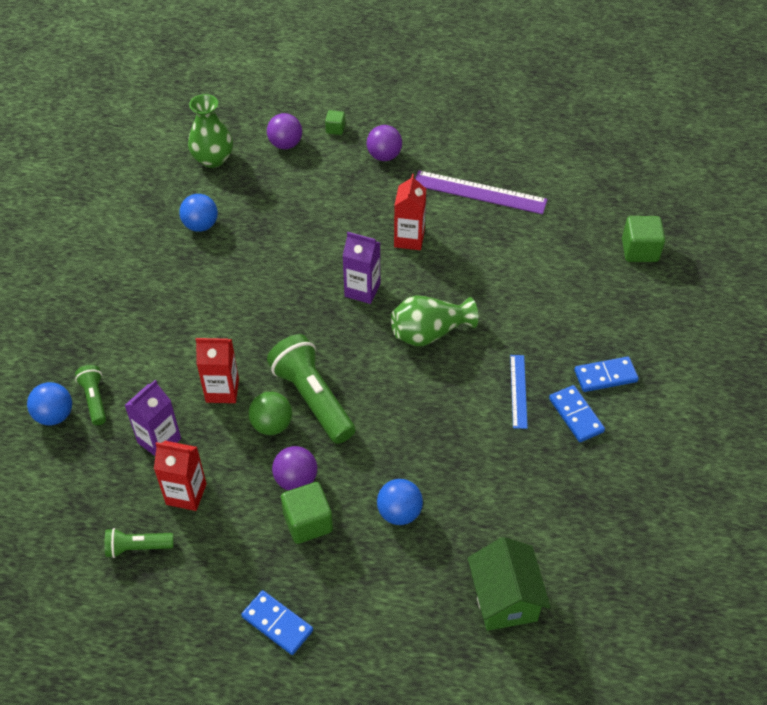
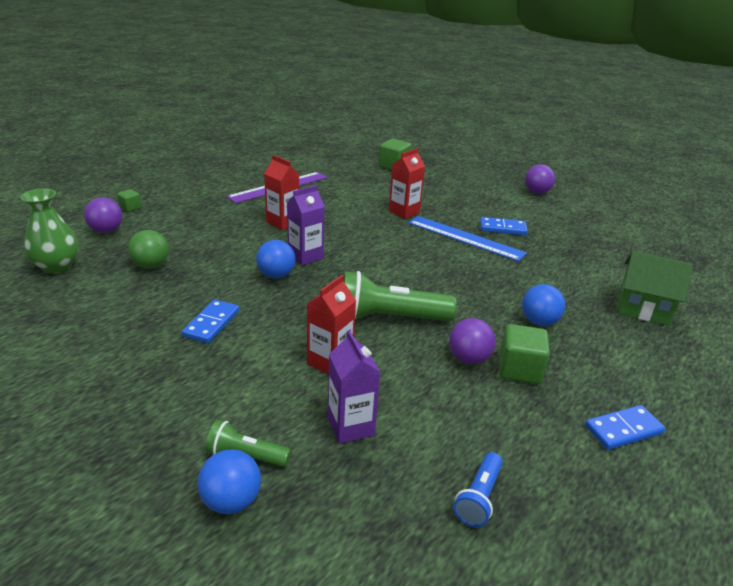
camera: 60 degrees left, 20 degrees down
(137, 547) = (479, 498): green flashlight -> blue flashlight
(186, 494) = (434, 433): red carton -> red carton (404, 212)
(201, 225) = (121, 301): blue ball -> blue ball (276, 275)
(272, 425) = (397, 349): green ball -> green ball (151, 265)
(384, 156) = (191, 202): purple ball -> purple ball (537, 192)
(429, 333) = (379, 247): green vase -> none
(518, 391) = (465, 238): blue ruler -> blue ruler, size x1.73
(605, 376) = (480, 209): blue domino -> blue domino (212, 323)

